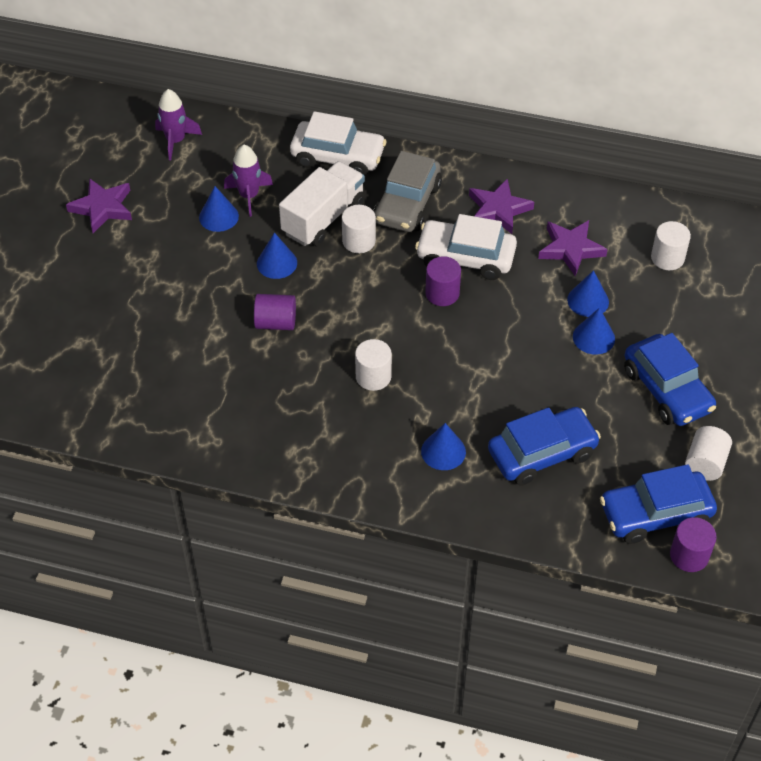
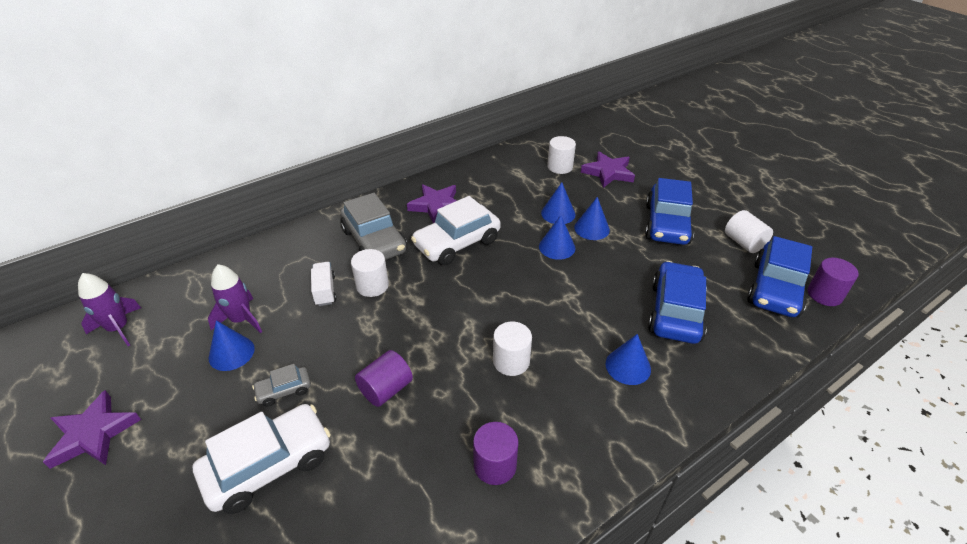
camera: 50 degrees left, 10 degrees down
(220, 270) = (284, 390): none -> grey car
(277, 263) = (328, 347): blue cone -> blue cone (557, 247)
(323, 218) = (325, 291): white truck -> white truck, size x0.51
(338, 157) = (284, 248): white car -> white car (269, 465)
(442, 293) = (474, 273): purple cylinder -> purple cylinder (495, 465)
(570, 249) = (507, 196): purple star -> purple star (608, 172)
(666, 390) = (666, 224): blue car -> blue car turned 90 degrees clockwise

